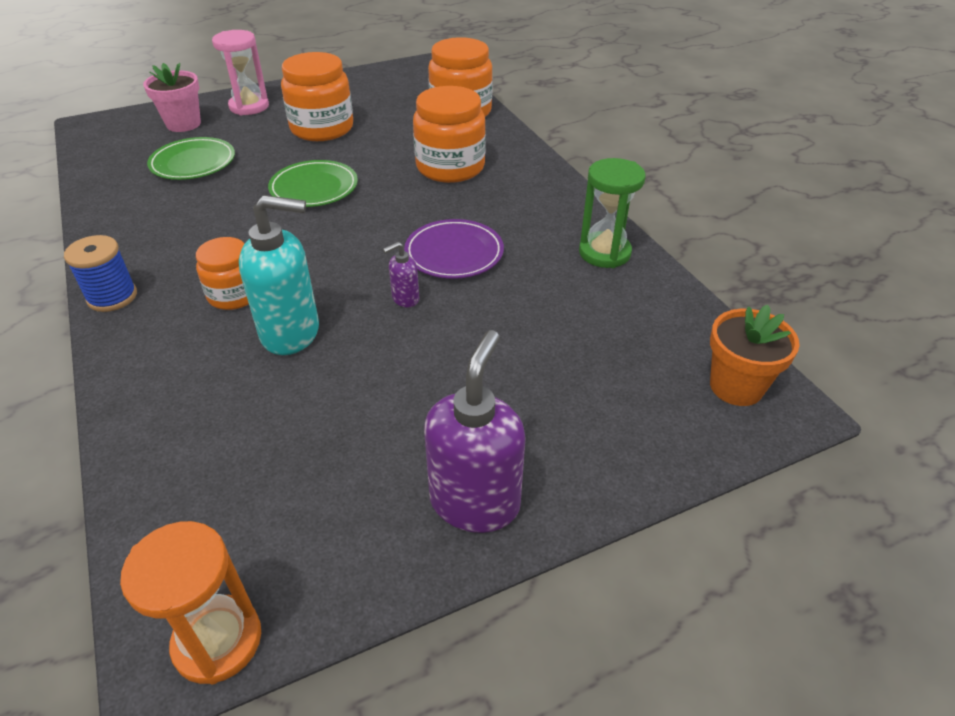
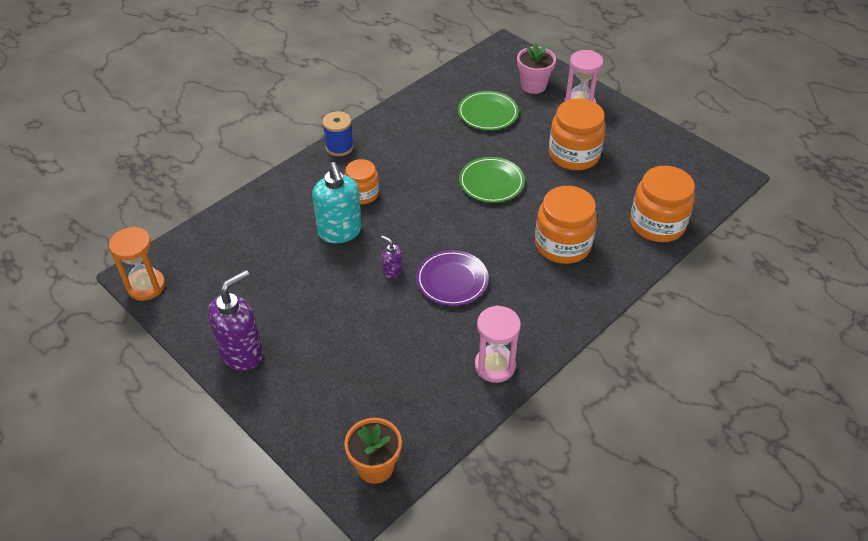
camera: 70 degrees right, 5 degrees up
(475, 502) = (242, 353): purple soap dispenser -> purple soap dispenser turned 45 degrees counterclockwise
(604, 253) = (495, 366): green hourglass -> pink hourglass

